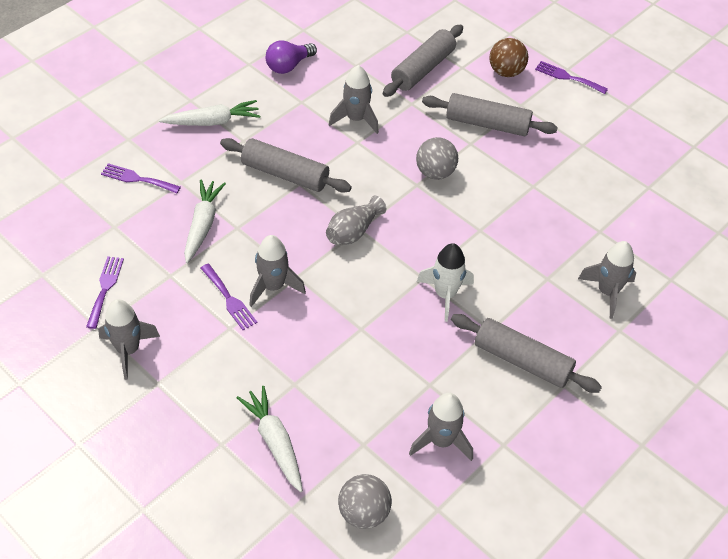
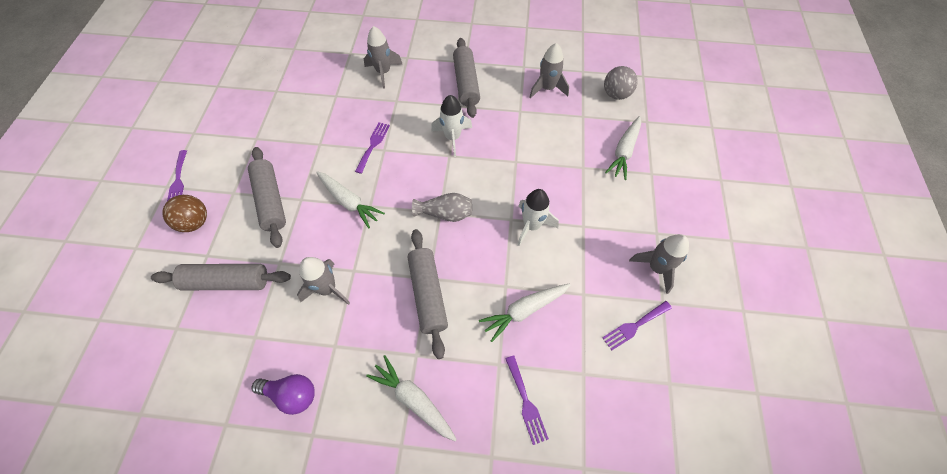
camera: 125 degrees left, 10 degrees up
(229, 299) = (565, 243): purple fork -> purple fork (373, 145)
(273, 287) = (531, 226): grey rocket -> white rocket
(435, 173) = (349, 202): grey ball -> white carrot

